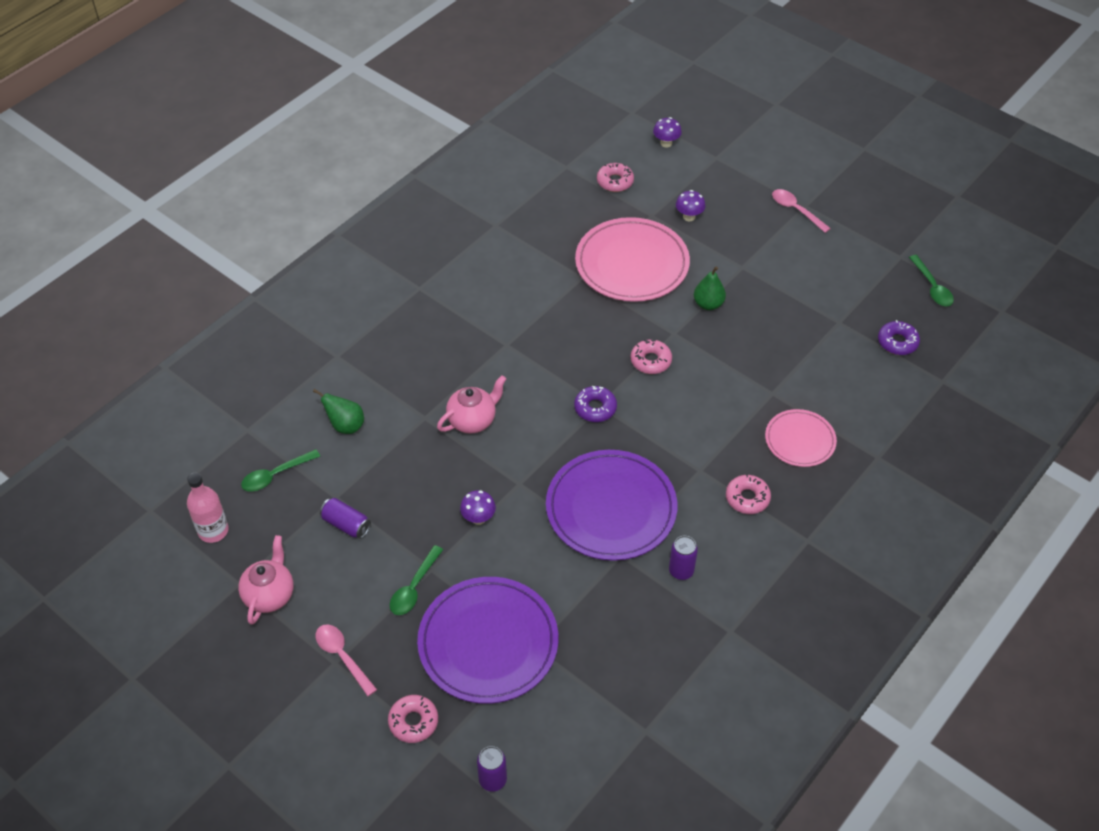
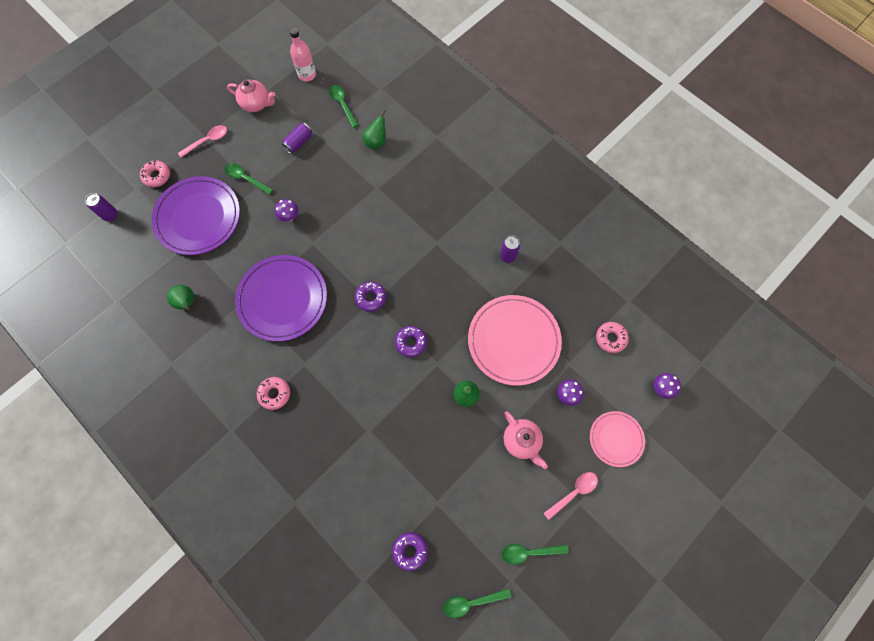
camera: 95 degrees right, 20 degrees up
(472, 420) = (370, 217): pink teapot -> pink teapot (521, 441)
(633, 630) = (187, 303): none -> green pear
(651, 361) = (411, 342): pink donut -> purple donut
(681, 571) = (224, 338): purple can -> purple can (507, 256)
(800, 440) = (320, 443): pink plate -> pink plate (616, 439)
(867, 243) = (529, 552): none -> green spoon

